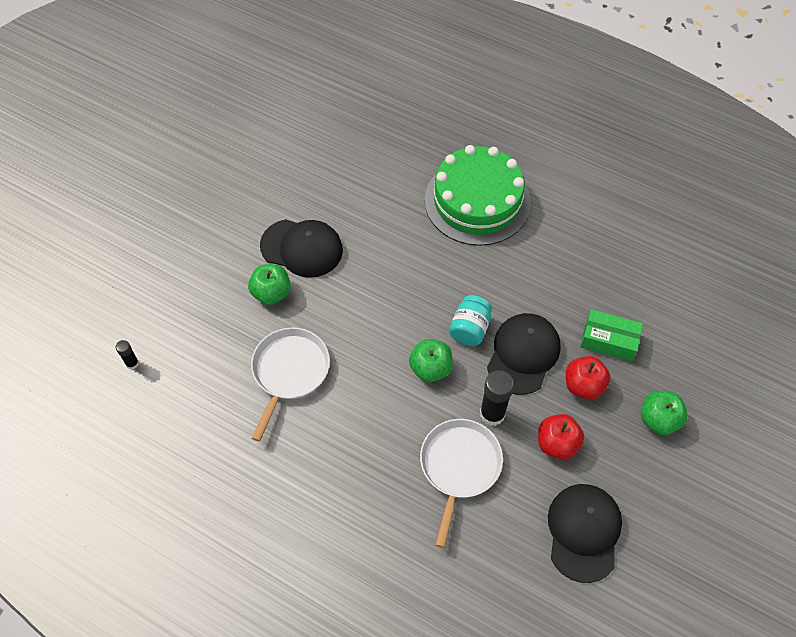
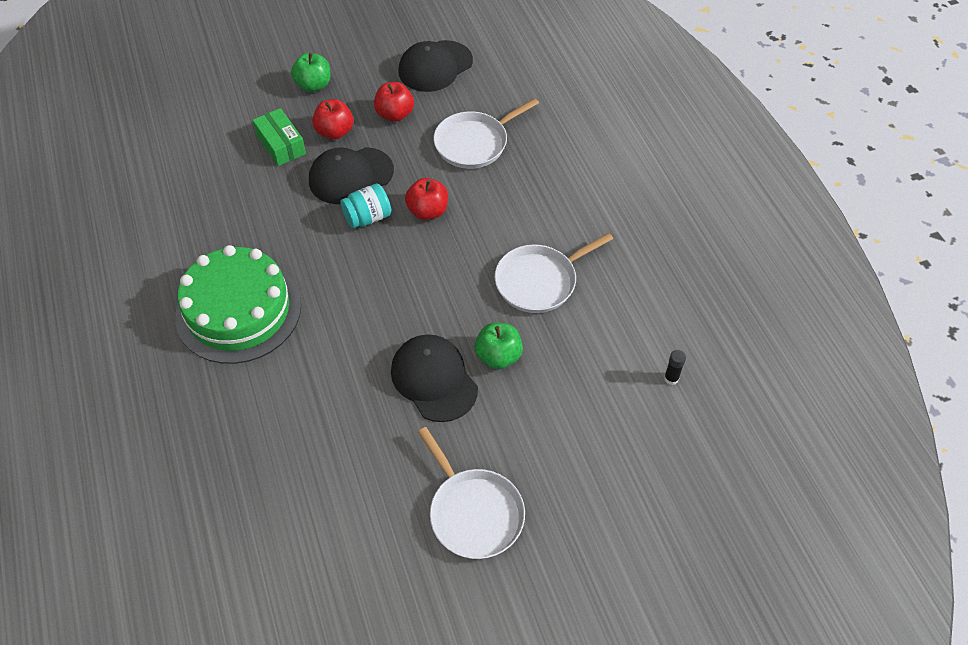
camera: 140 degrees left, 5 degrees down
(206, 192) = (473, 513): none -> white pan
(430, 368) = (428, 211): green apple -> red apple
(492, 414) = (417, 156): black glue stick -> none

